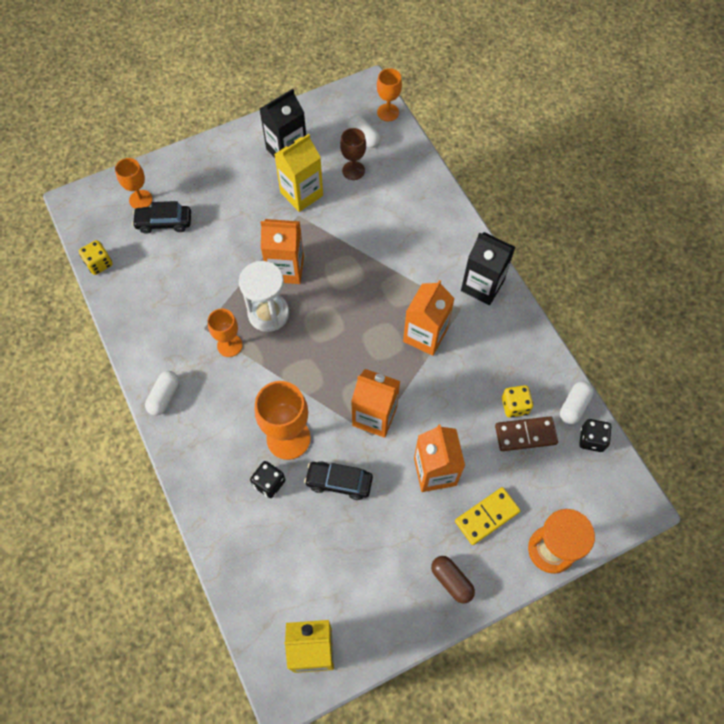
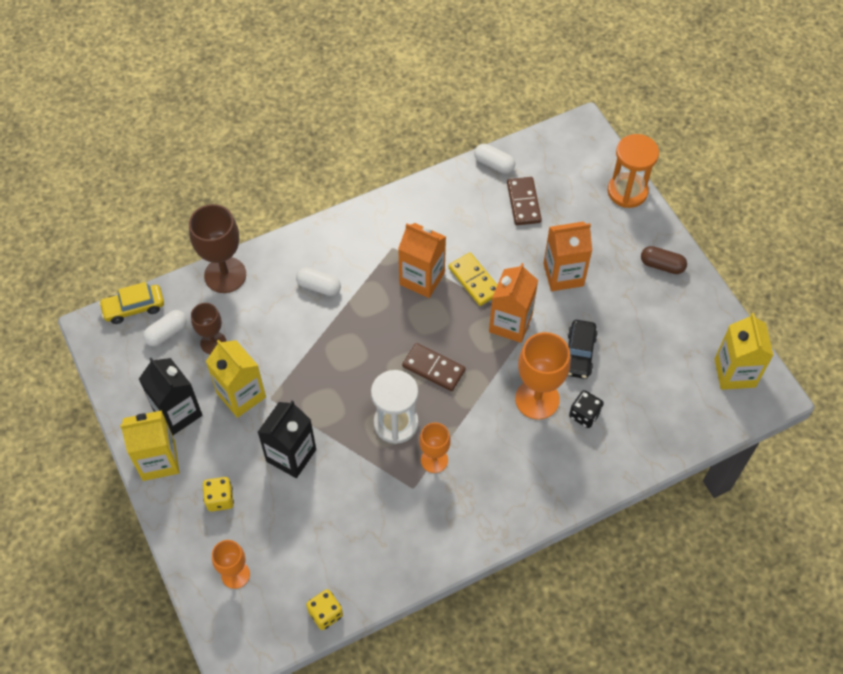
camera: 90 degrees left, 5 degrees down
(164, 222) = (271, 543): black car -> none
(164, 396) = (496, 522): white capsule -> white capsule (319, 287)
(244, 141) = (159, 460): none -> yellow carton
(286, 269) = (340, 408): orange carton -> none
(324, 345) = (433, 368): none -> brown domino
(388, 112) = (134, 308): orange goblet -> yellow car
(423, 174) = (225, 275): none -> brown goblet
(451, 581) = (662, 265): brown capsule -> brown capsule turned 60 degrees clockwise
(482, 285) = (366, 228): black carton -> black carton (291, 455)
(487, 516) = (602, 236): yellow domino -> yellow domino (474, 280)
(515, 406) = (495, 209): yellow dice -> yellow dice (220, 499)
(591, 439) = (525, 154): black dice -> none

